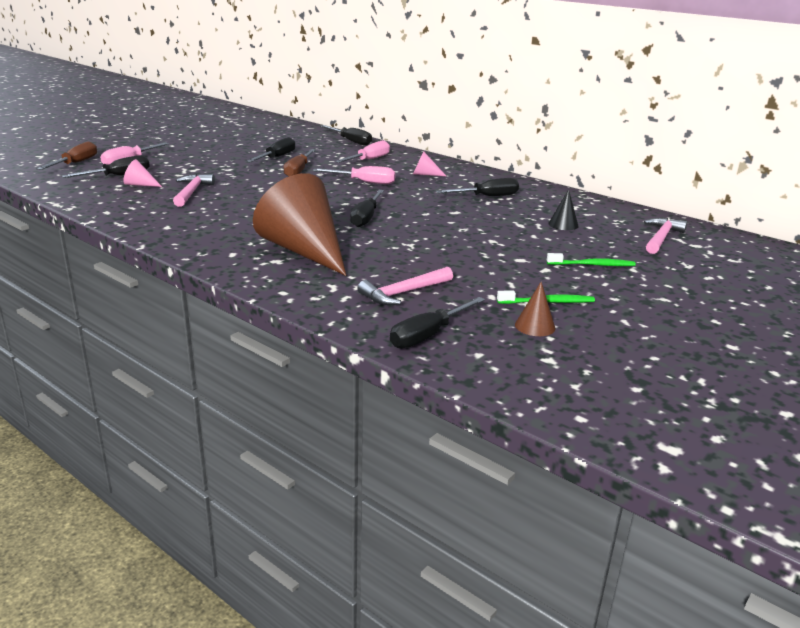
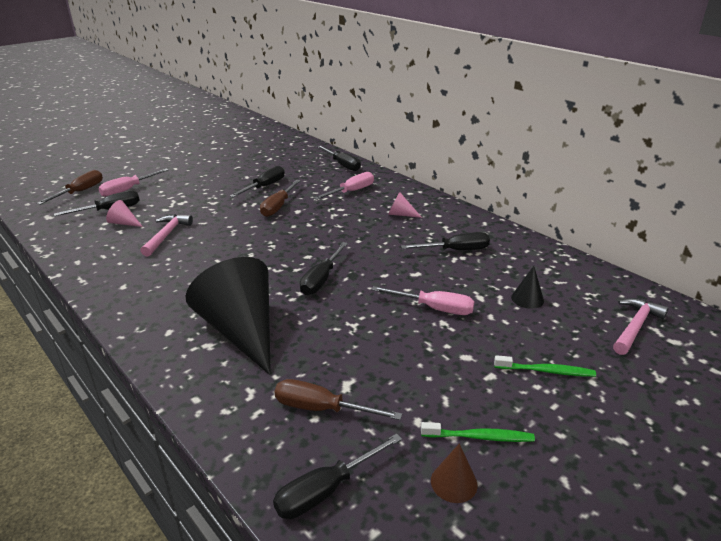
camera: 10 degrees right, 5 degrees up
(304, 251) = (241, 331): brown cone -> black cone
(364, 182) = (336, 225): pink screwdriver -> pink screwdriver (434, 308)
(403, 293) = (322, 409): pink hammer -> brown screwdriver

